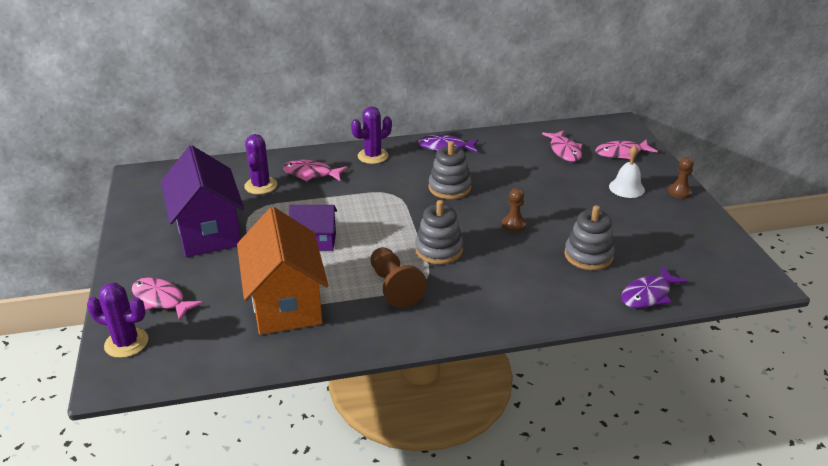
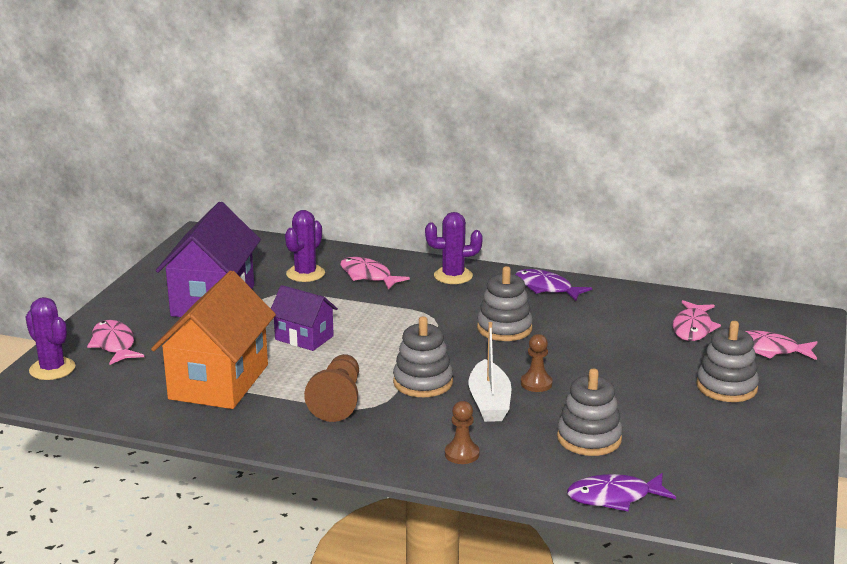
camera: 30 degrees right, 10 degrees down
(499, 250) = (489, 402): none -> white boat
(626, 188) = (726, 387): white bell -> grey stacking toy
(679, 192) = (795, 410): brown pawn -> brown pawn (462, 454)

